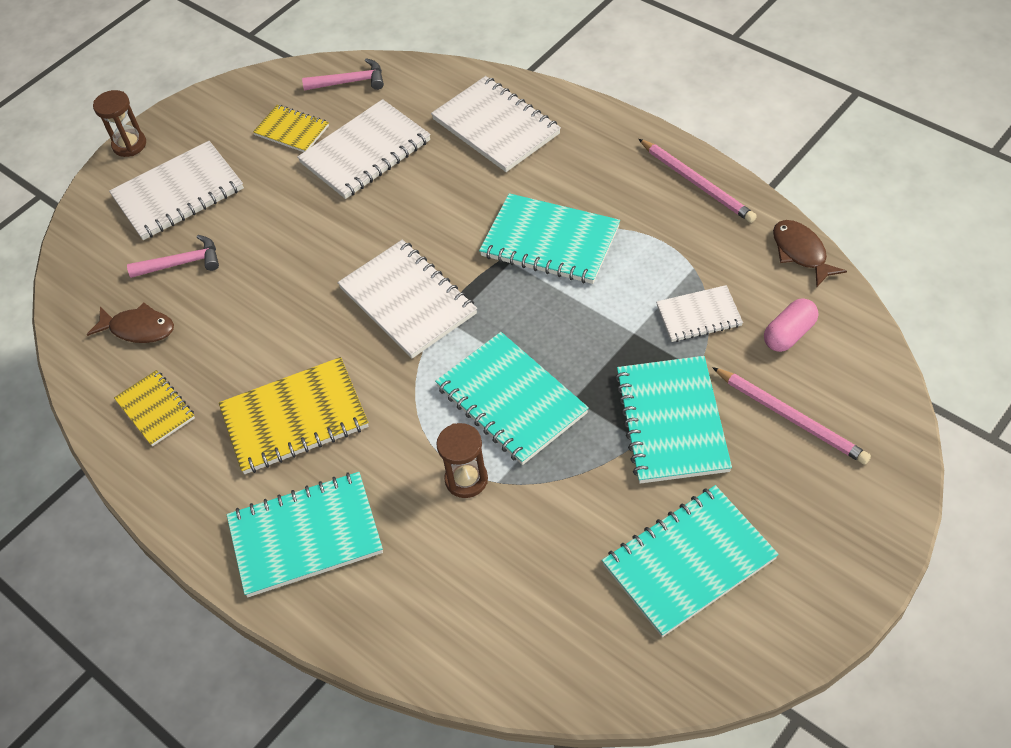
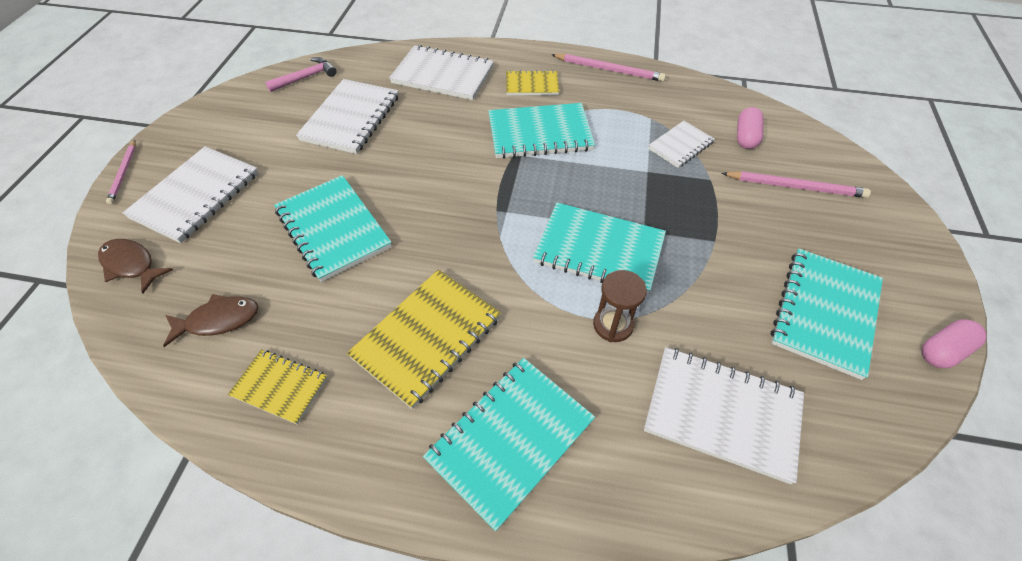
camera: 35 degrees left, 0 degrees up
(129, 145) = (124, 173): brown hourglass -> pink pencil
(182, 263) = (232, 249): pink hammer -> none
(292, 130) = (277, 121): yellow notebook -> yellow notebook (532, 85)
(408, 301) = (461, 209): white notebook -> white notebook (722, 414)
(672, 421) = (724, 219): turquoise notebook -> turquoise notebook (333, 229)
(779, 653) = (943, 351): none -> pink capsule
(801, 252) = (708, 89): brown fish -> brown fish (131, 265)

